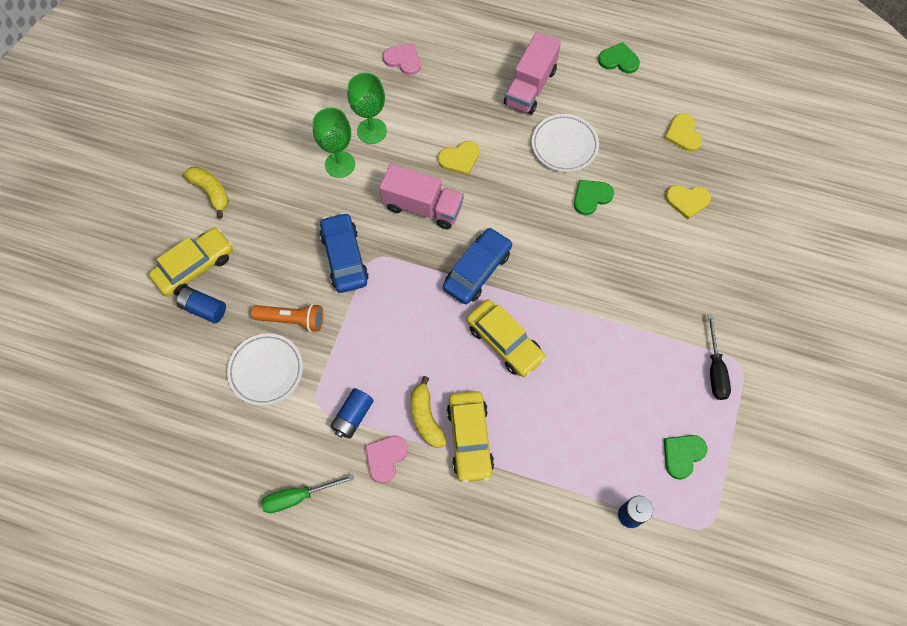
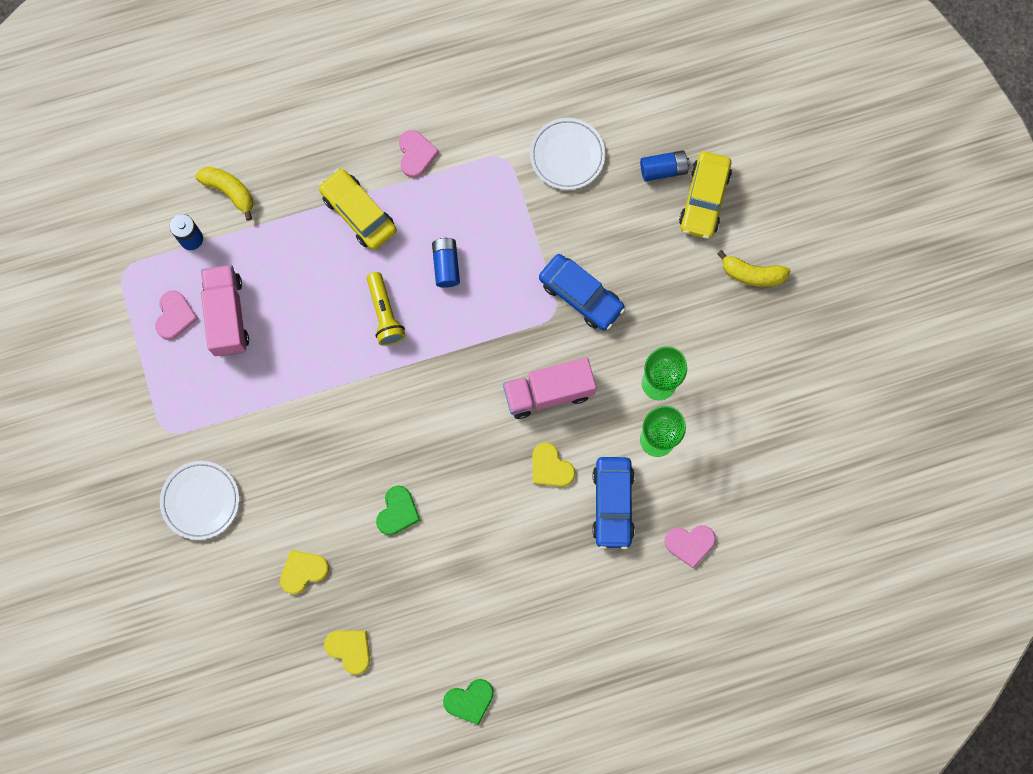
camera: 145 degrees right, 10 degrees up
(292, 320) = (581, 210): orange flashlight -> none
(298, 497) = (462, 81): green screwdriver -> none
(353, 416) = (466, 167): blue battery -> blue battery (446, 265)
(426, 417) = (406, 206): yellow banana -> yellow banana (229, 191)
(459, 159) = (550, 467): yellow heart -> yellow heart turned 75 degrees counterclockwise
(477, 270) = (454, 363): blue car -> blue car (613, 504)
(504, 342) = (385, 313): yellow car -> yellow flashlight
(530, 87) = (539, 601): pink truck -> pink truck (227, 315)
(564, 145) = (459, 553): white plate -> white plate (200, 501)
(682, 455) = (175, 316): green heart -> pink heart
(715, 369) = (186, 411): black screwdriver -> none

